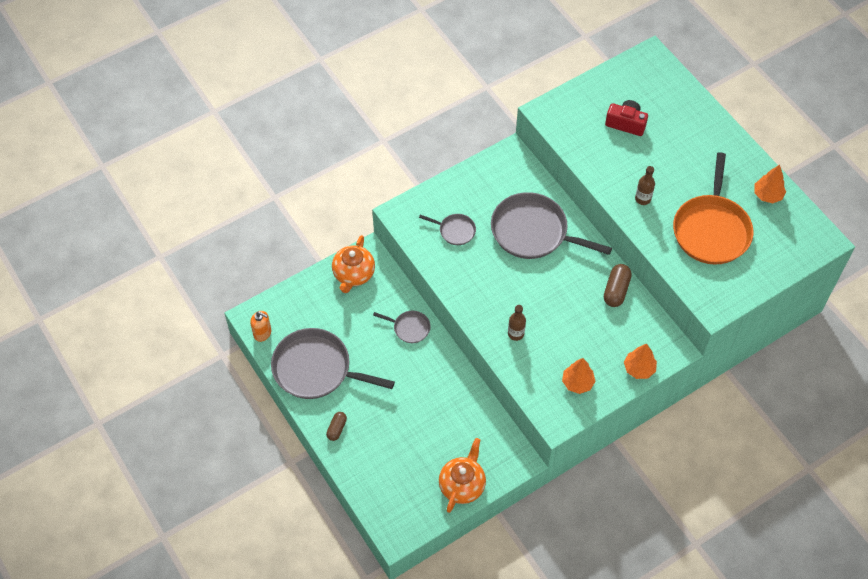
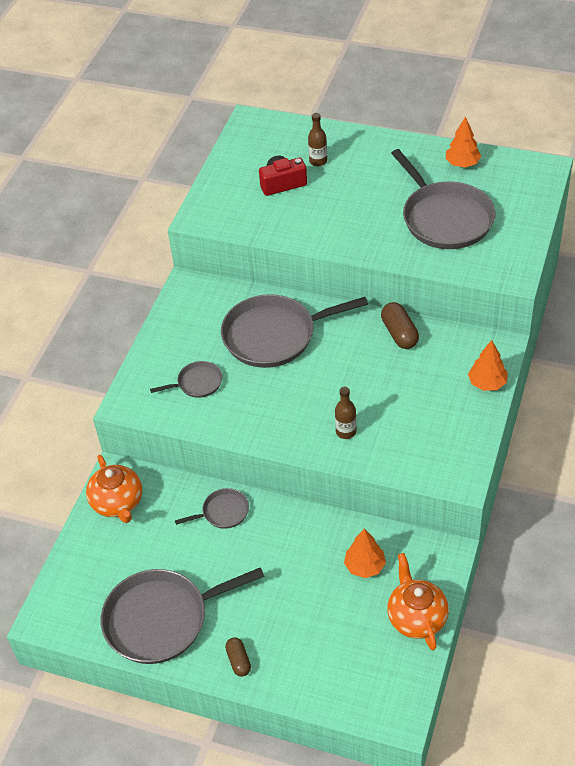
camera: 35 degrees left, 10 degrees down
(262, 333) = (70, 626): orange soap dispenser -> none
(577, 383) = (446, 433): orange tree -> orange tree (365, 566)
(643, 199) = (360, 232): brown bottle -> brown bottle (318, 161)
(711, 229) = (444, 218): orange pan -> grey pan

